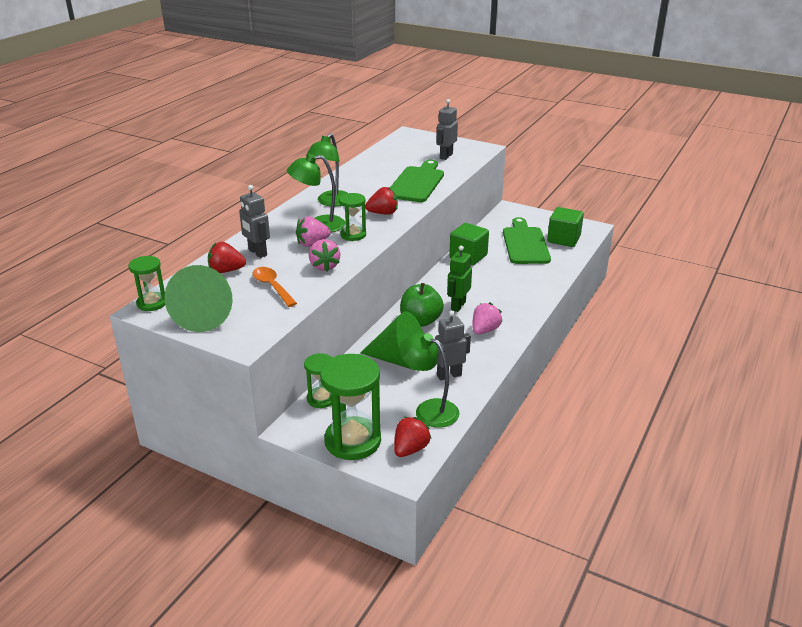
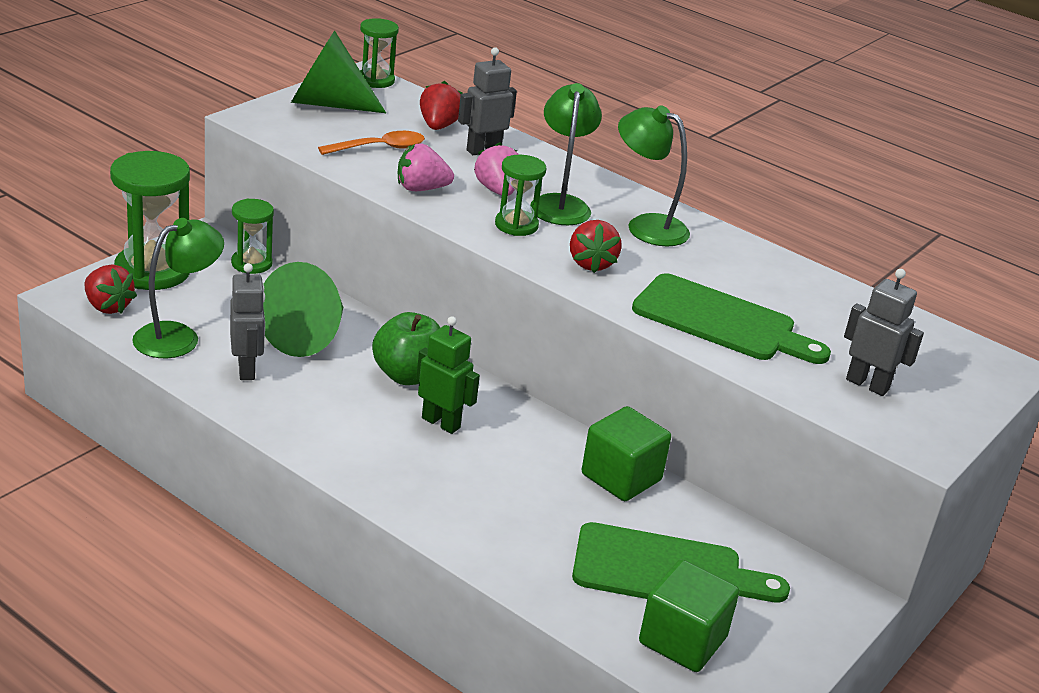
camera: 95 degrees right, 0 degrees up
(485, 330) = (352, 432): pink strawberry -> none

